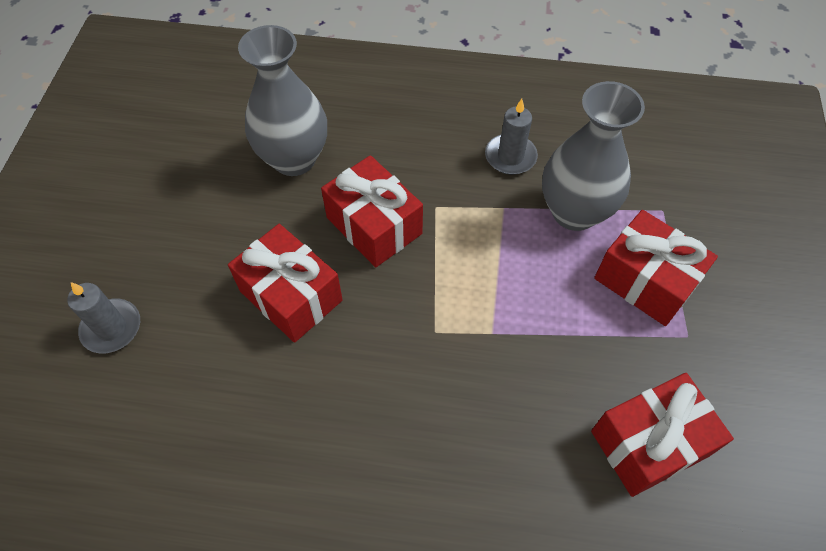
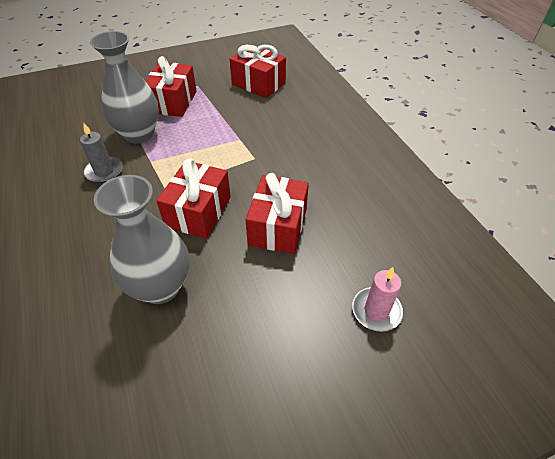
camera: 120 degrees left, 10 degrees down
(111, 328) = (376, 311): grey candle -> pink candle

